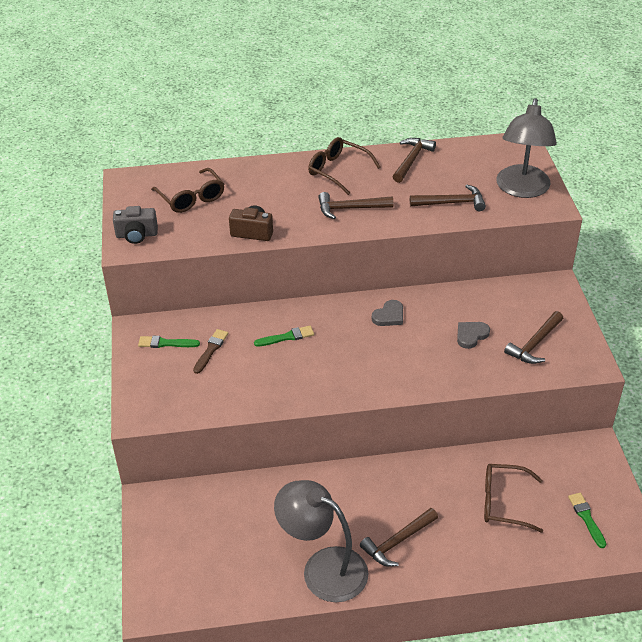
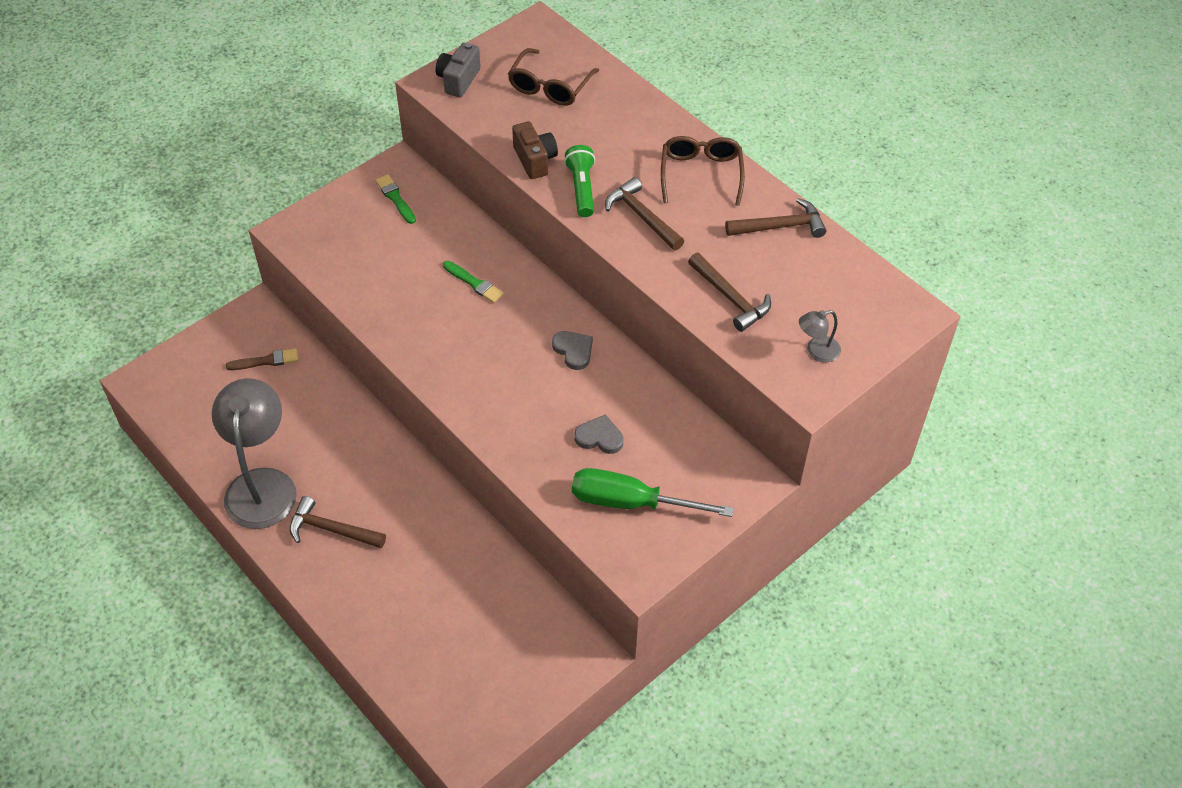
camera: 55 degrees right, 10 degrees up
(137, 235) = (458, 80): grey camera -> grey camera turned 60 degrees clockwise
(211, 350) = (411, 235): brown brush -> brown brush (266, 361)
(300, 223) = (582, 189): none -> green flashlight
(389, 316) = (573, 351): grey heart -> grey heart turned 135 degrees counterclockwise
(504, 502) = (445, 600): brown glasses -> none
(522, 189) = (816, 351): grey lamp -> grey lamp, size x0.44
(534, 344) = (631, 502): brown hammer -> green screwdriver
(586, 518) = (474, 687): green brush -> none

